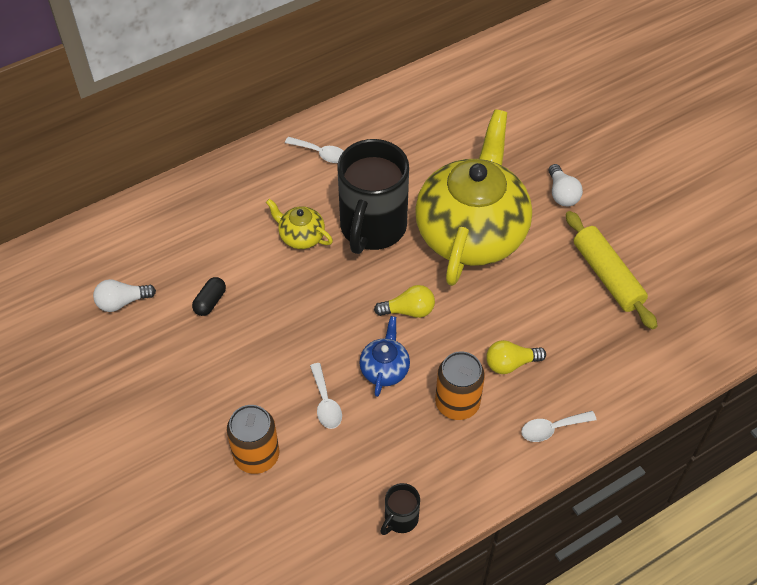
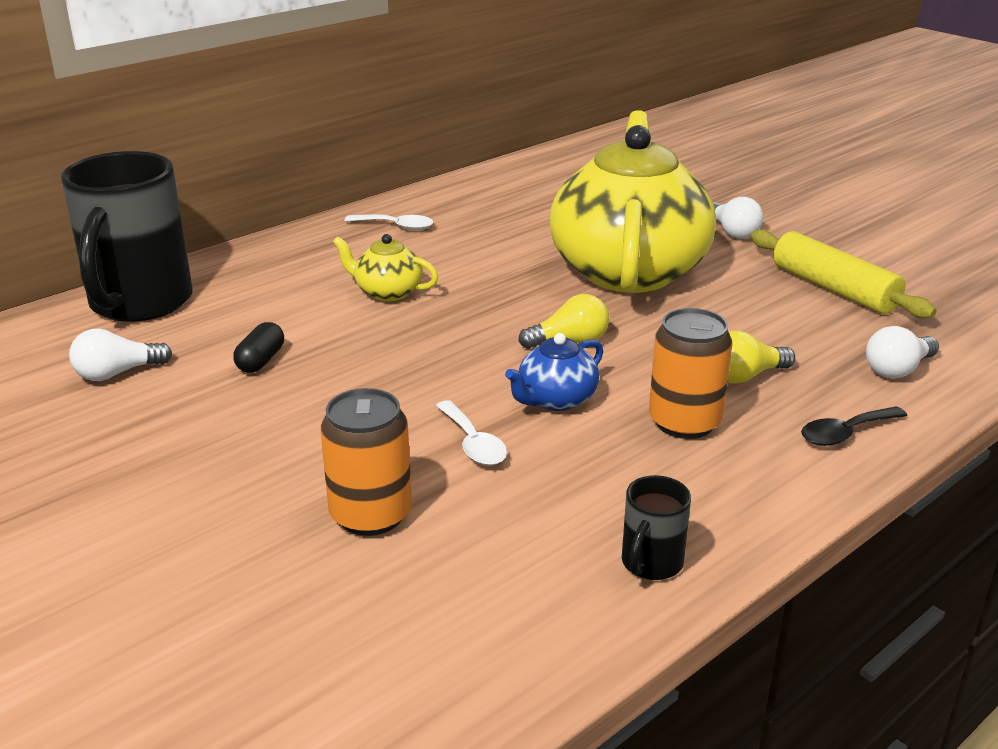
camera: 10 degrees left, 25 degrees down
(372, 228) = (488, 277): black mug -> black mug (139, 303)
(384, 369) = (556, 400): blue teapot -> blue teapot turned 135 degrees counterclockwise
(552, 429) = (845, 433): white spoon -> black spoon
(612, 372) = (897, 370): none -> white light bulb

